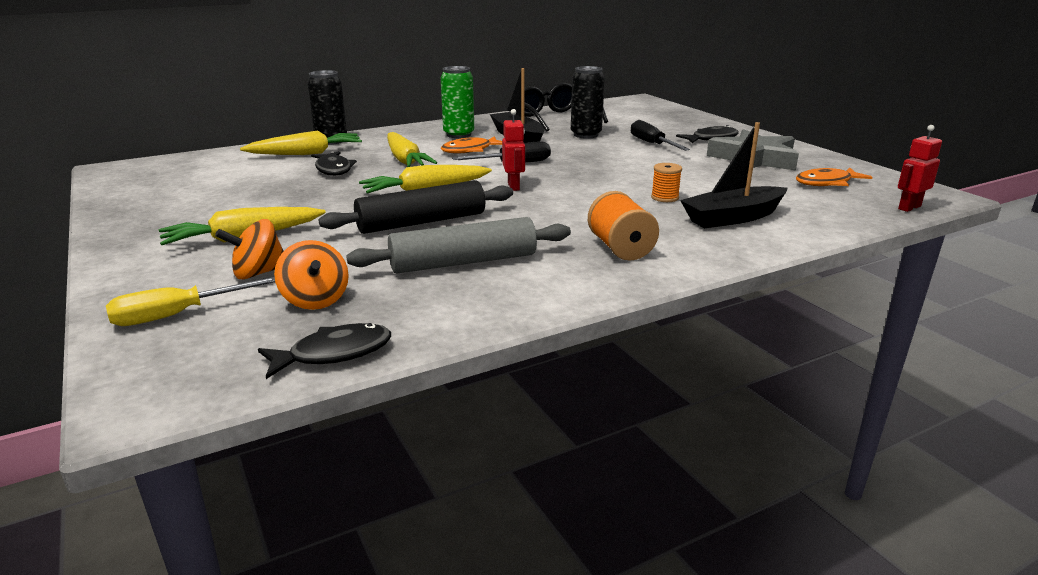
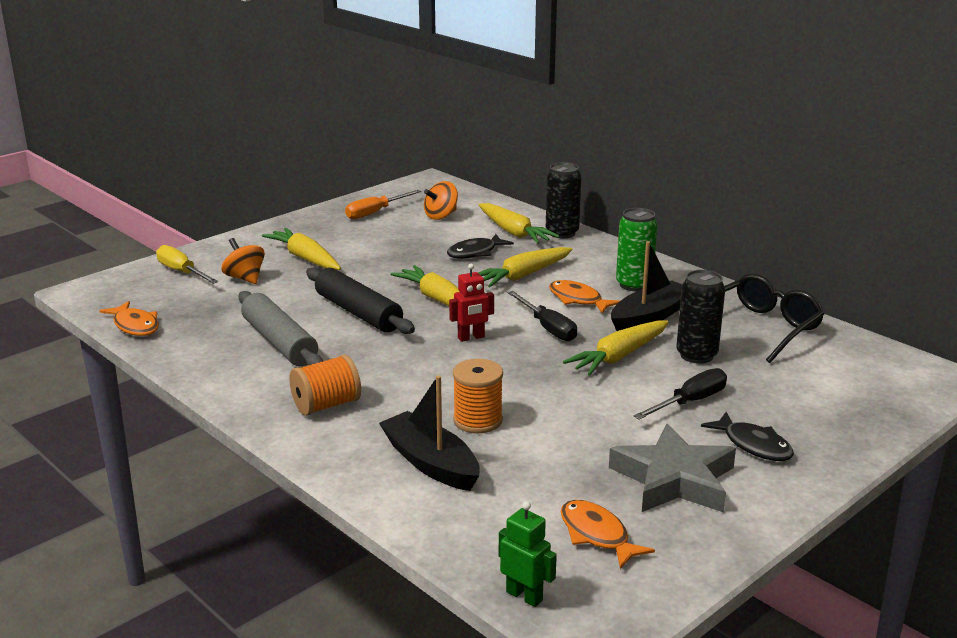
camera: 75 degrees right, 0 degrees up
(161, 197) = (375, 213): none -> orange screwdriver
(315, 300) = (206, 305): orange spinning top -> orange spinning top (441, 216)
(334, 354) = (135, 326): black fish -> orange fish
(576, 151) = (618, 356): none -> yellow carrot
(664, 197) = (478, 420): orange spool -> orange spool, size x1.57
(909, 207) = (524, 596): red robot -> green robot

